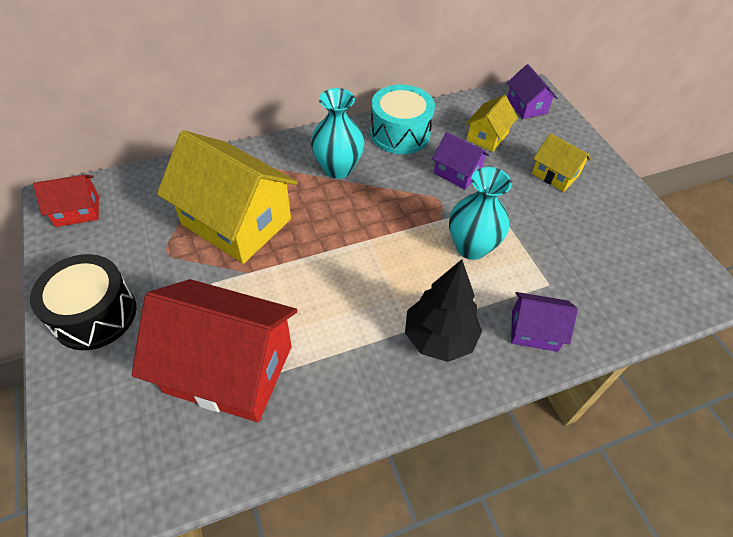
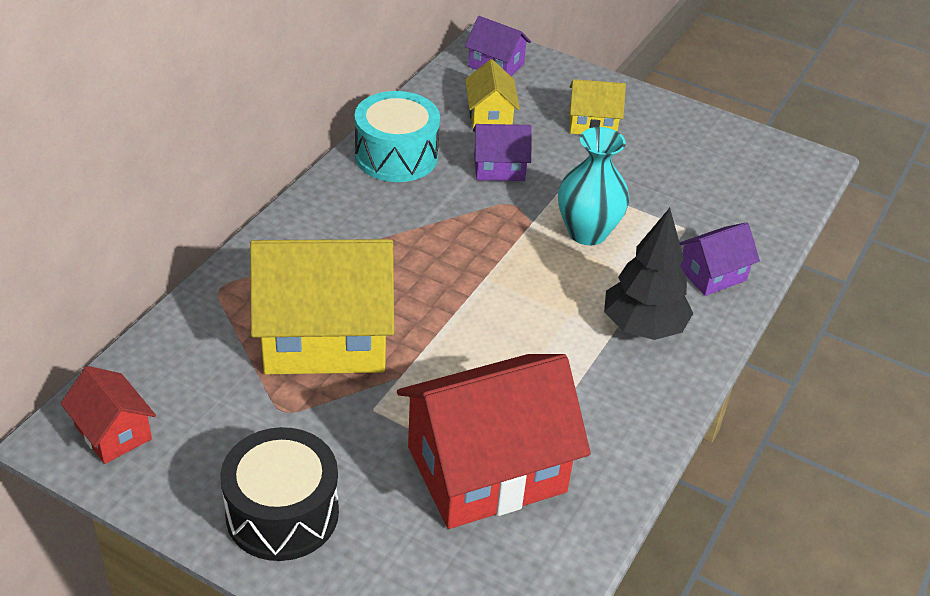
camera: 40 degrees left, 10 degrees down
(77, 211) = (113, 432): red house -> red house turned 75 degrees counterclockwise
(338, 168) = (371, 226): turquoise vase -> none

